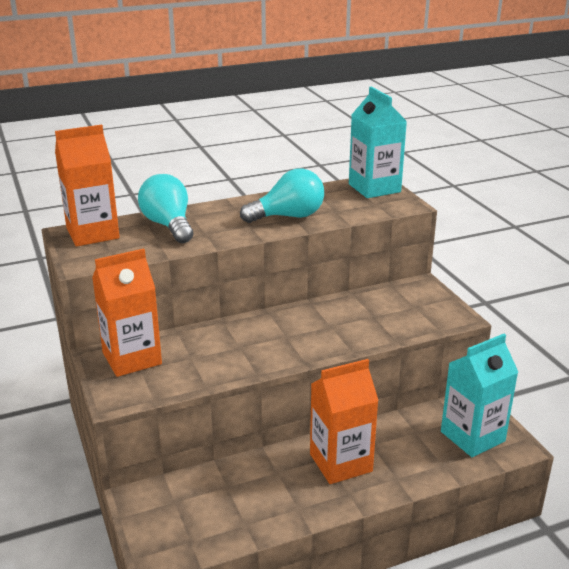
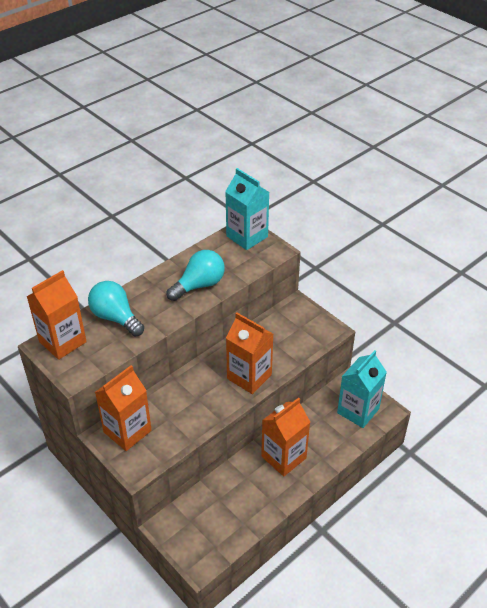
camera: 20 degrees left, 15 degrees up
(320, 339) = (249, 376): none -> orange carton

